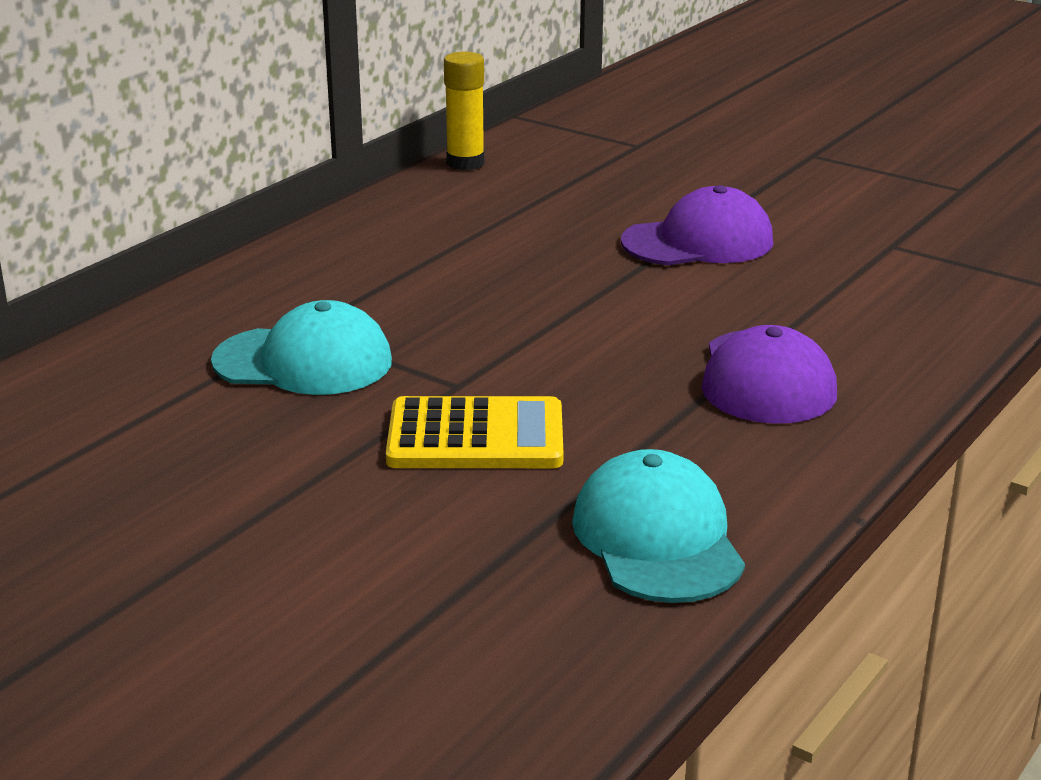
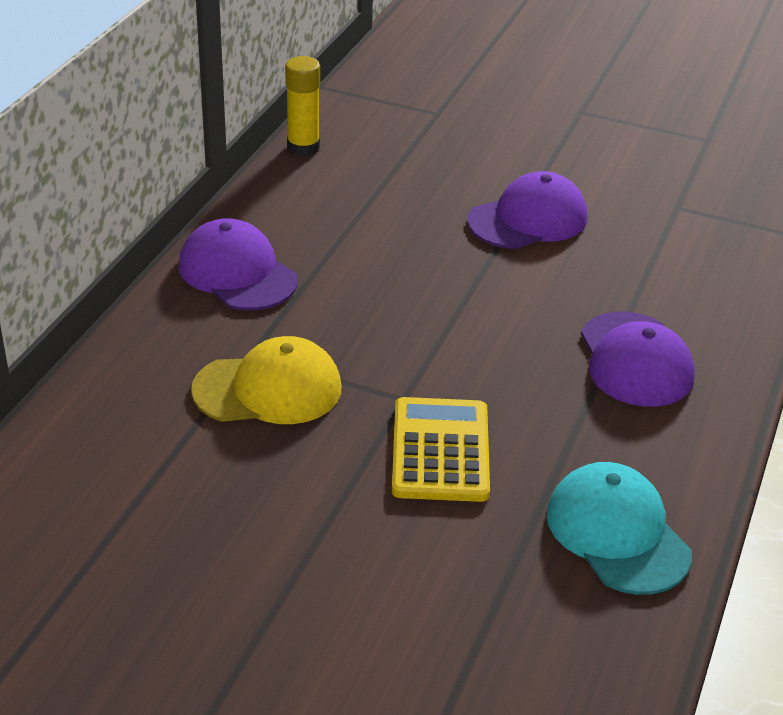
camera: 15 degrees left, 10 degrees up
(303, 361) = (268, 389): turquoise cap -> yellow cap
(328, 260) = (237, 273): none -> purple cap
(476, 436) = (440, 451): yellow calculator -> yellow calculator turned 75 degrees counterclockwise

